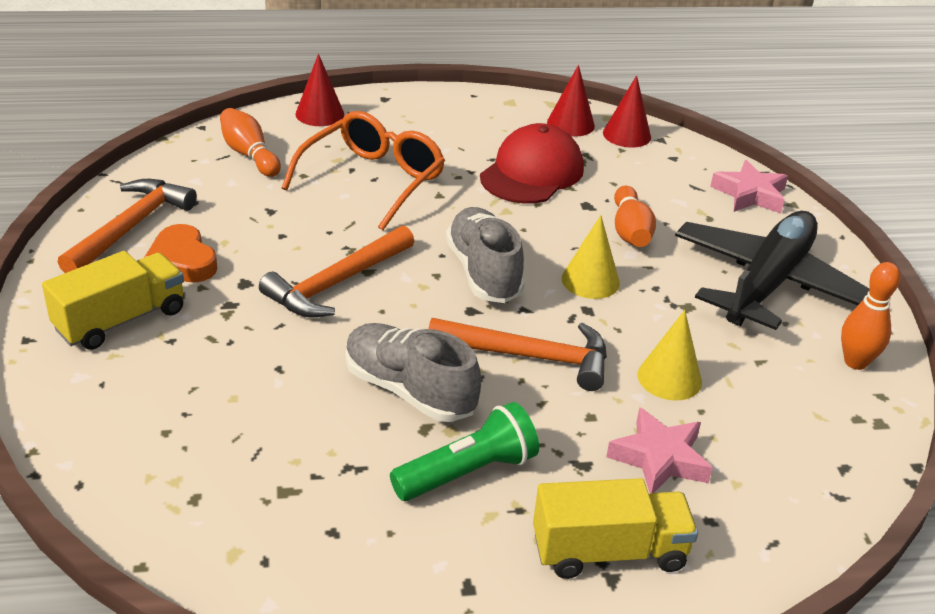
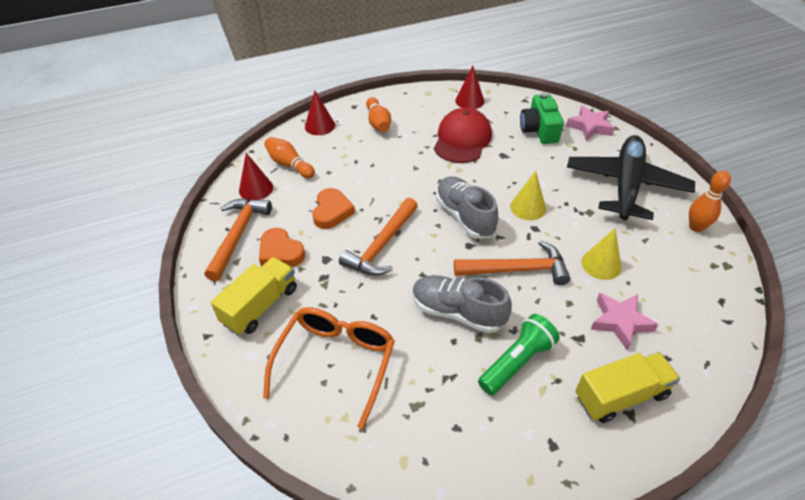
camera: 10 degrees left, 10 degrees up
(283, 226) = (332, 211): none -> orange heart
(373, 180) = (372, 166): orange glasses -> orange glasses (336, 362)
(626, 135) = (504, 101): red cone -> red cone (256, 189)
(630, 231) = (535, 167): orange bowling pin -> orange bowling pin (378, 122)
(663, 183) = (539, 130): none -> green camera

